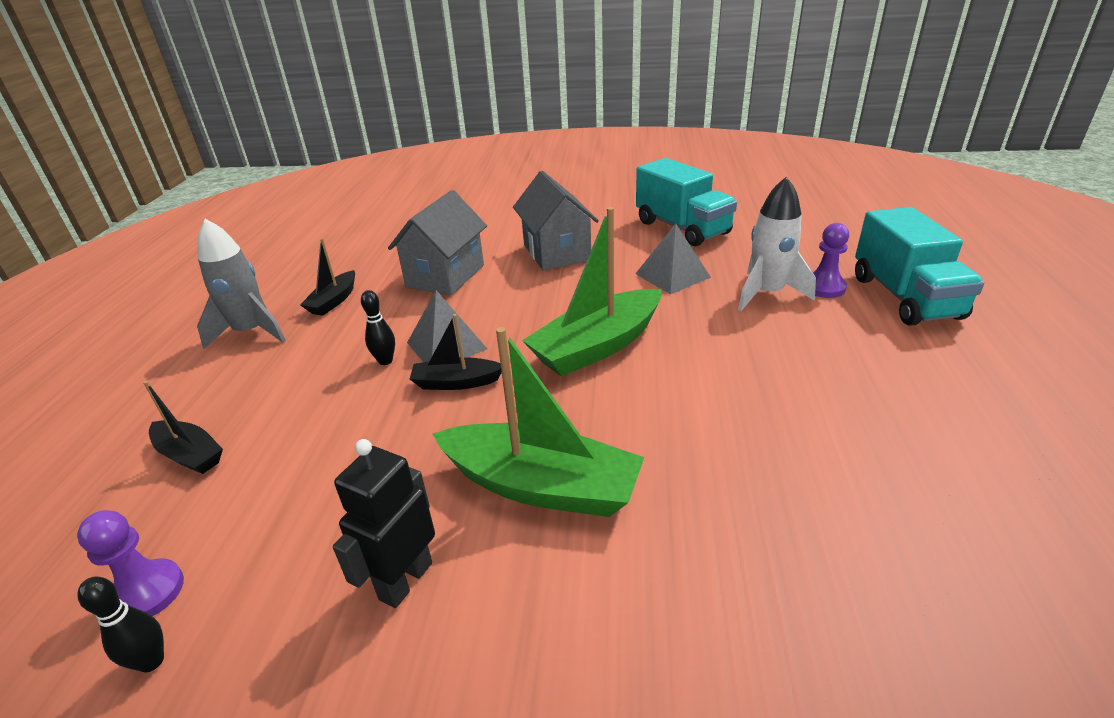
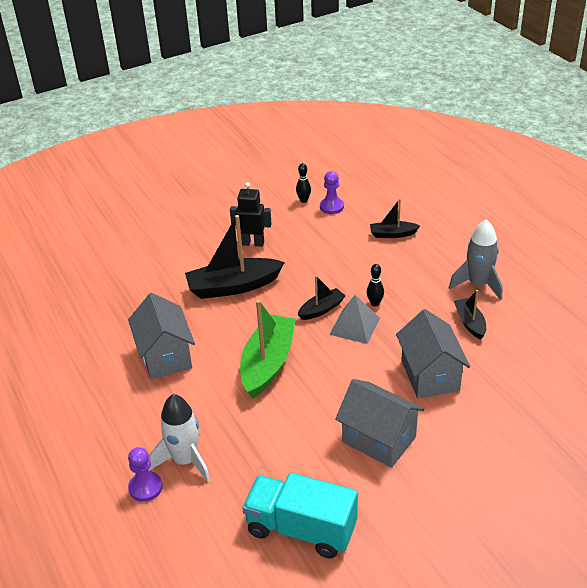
camera: 145 degrees right, 5 degrees up
(405, 580) = (252, 243): black robot -> black robot turned 75 degrees counterclockwise
(541, 486) = (233, 286): green boat -> black boat
(672, 275) = (266, 451): grey pyramid -> none
(740, 411) = (165, 356): none -> grey house
(905, 297) = (84, 501): turquoise truck -> none

